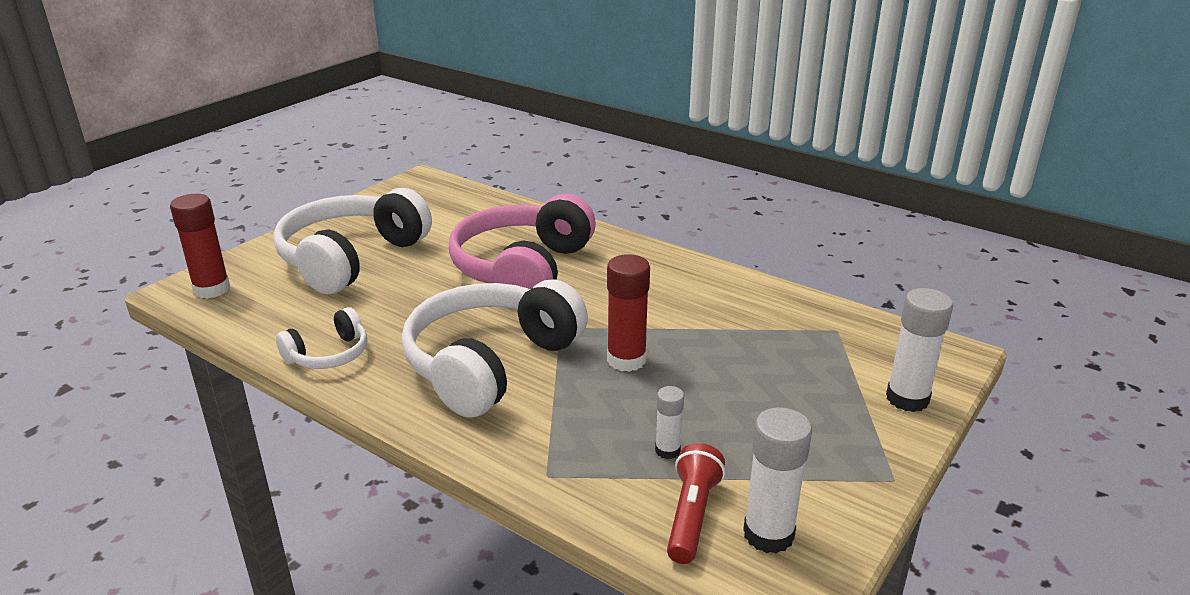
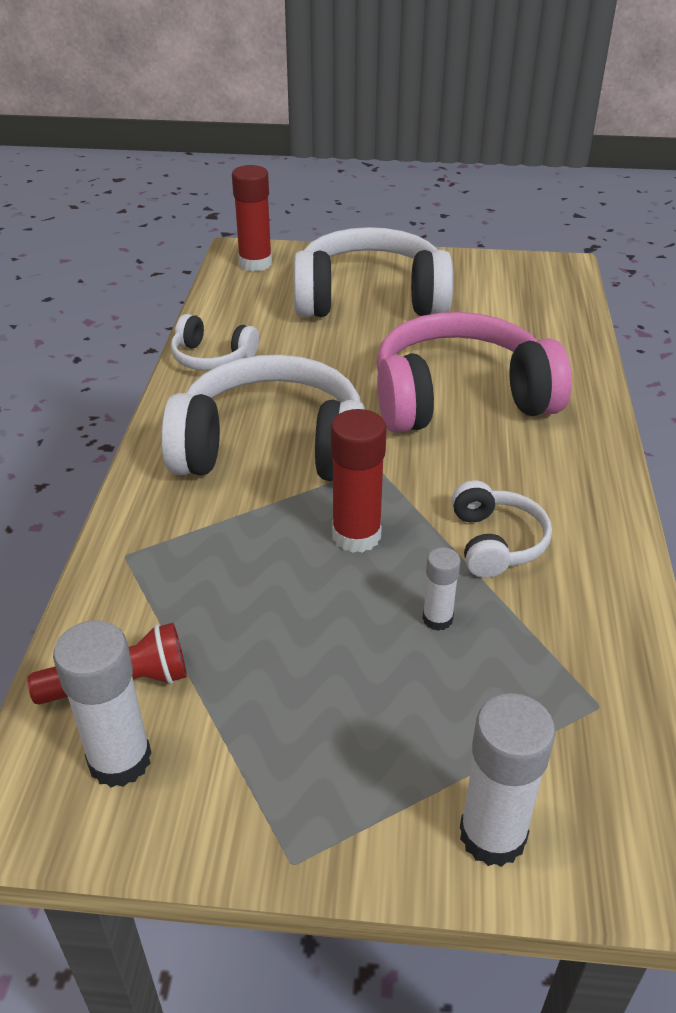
camera: 60 degrees right, 10 degrees up
(667, 450) = (216, 626): white glue stick -> white glue stick (437, 619)
(681, 311) = (496, 542): none -> white headphones

